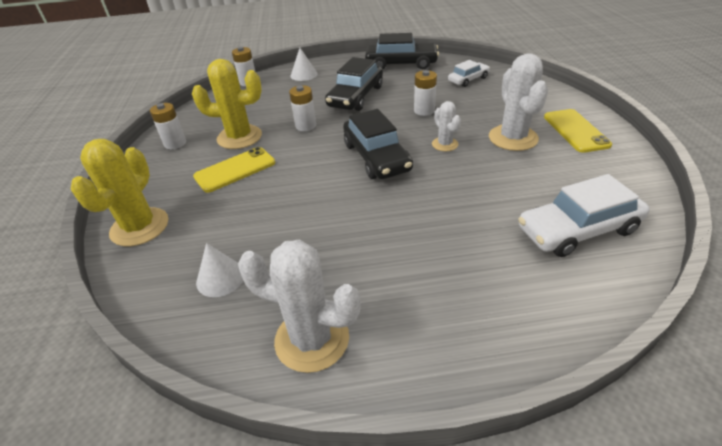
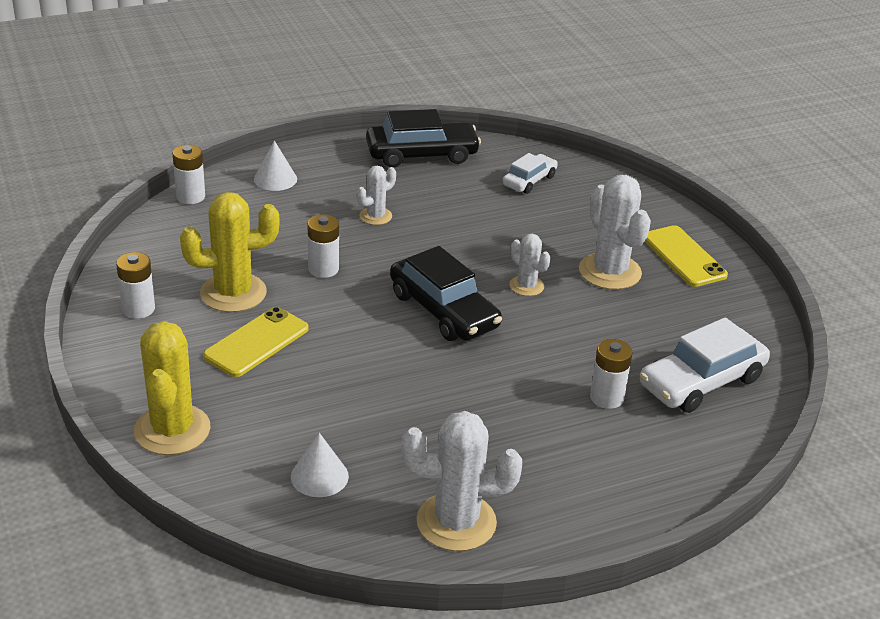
camera: 20 degrees left, 5 degrees down
(355, 96) = (375, 216): black car -> white cactus
(424, 110) = (483, 236): white battery -> white battery (606, 397)

